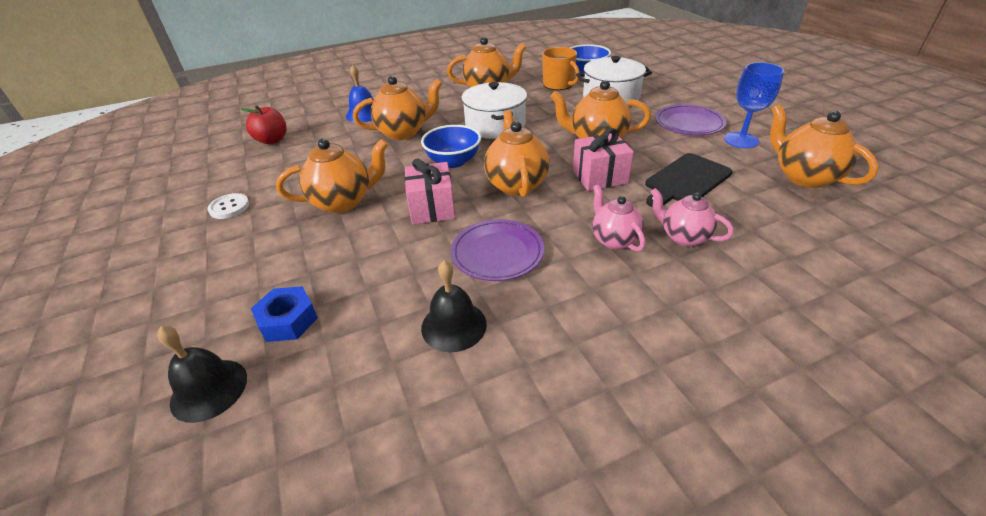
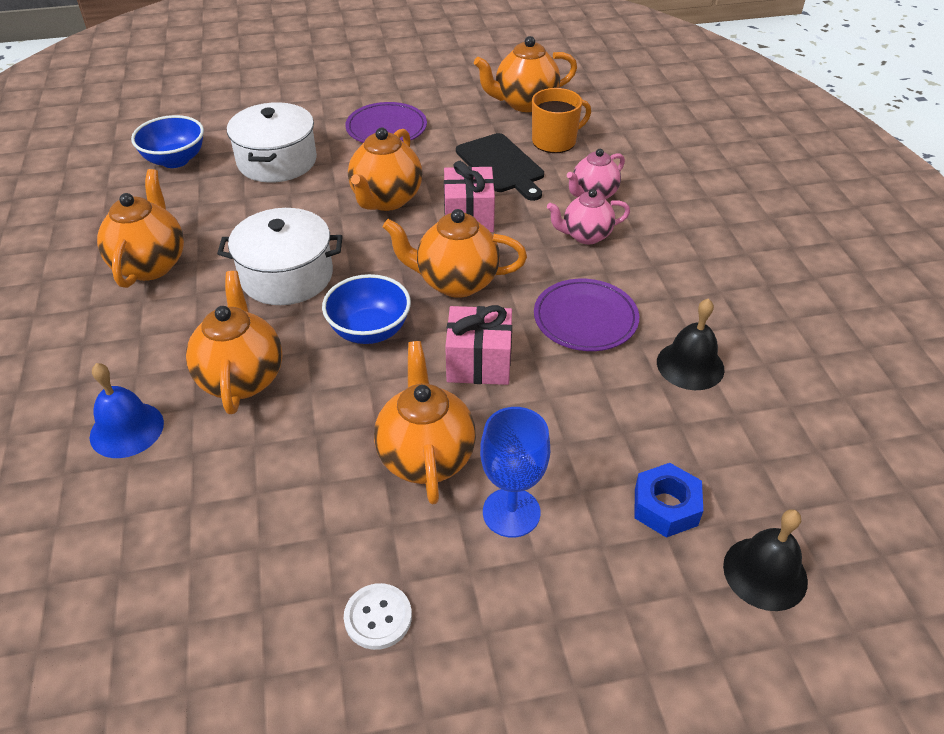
camera: 80 degrees left, 5 degrees up
(272, 140) = (143, 578): red apple -> none
(558, 85) = (199, 194): orange mug -> orange mug (555, 141)
(741, 140) = (442, 110): blue goblet -> blue goblet (511, 512)

